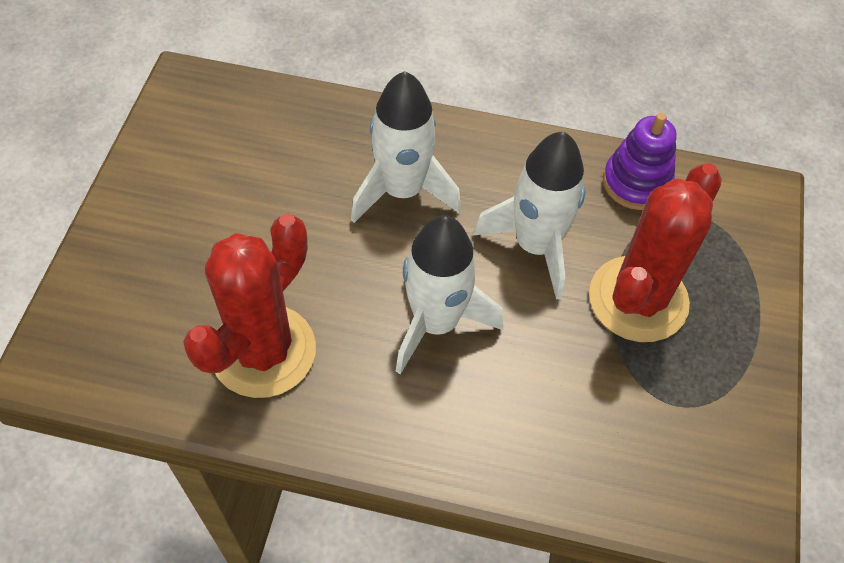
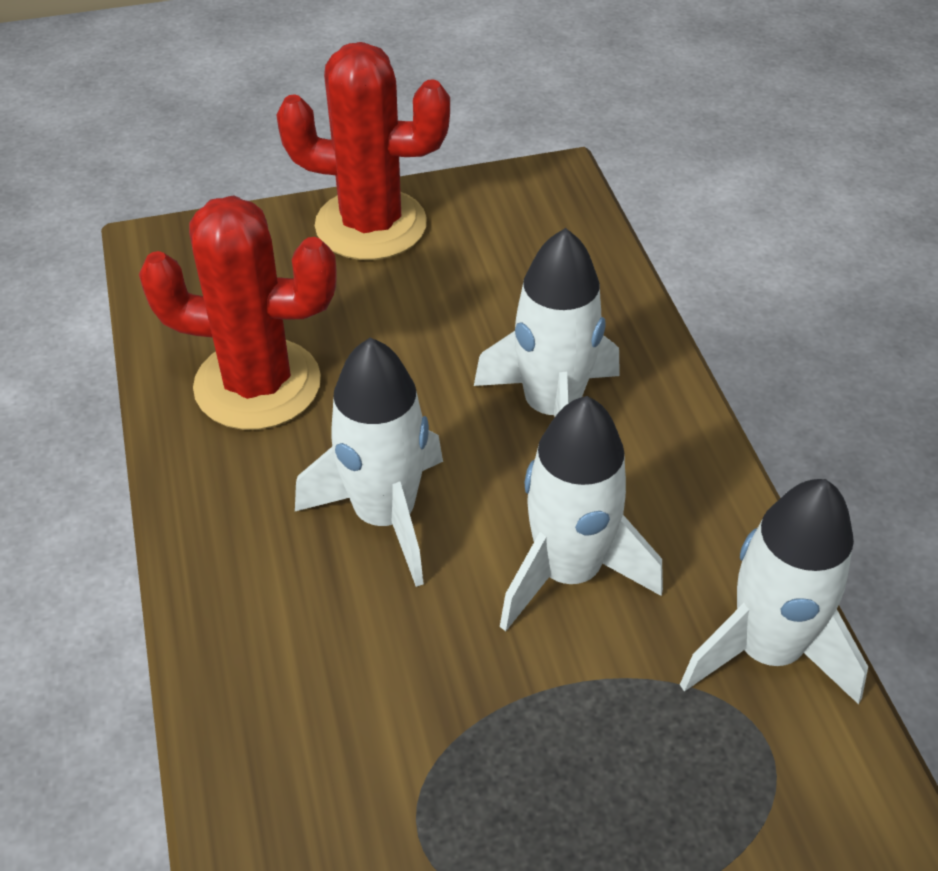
camera: 65 degrees right, 10 degrees down
(636, 183) = (766, 650): purple stacking toy -> white rocket
(638, 299) = (563, 724): red cactus -> red cactus (371, 225)

